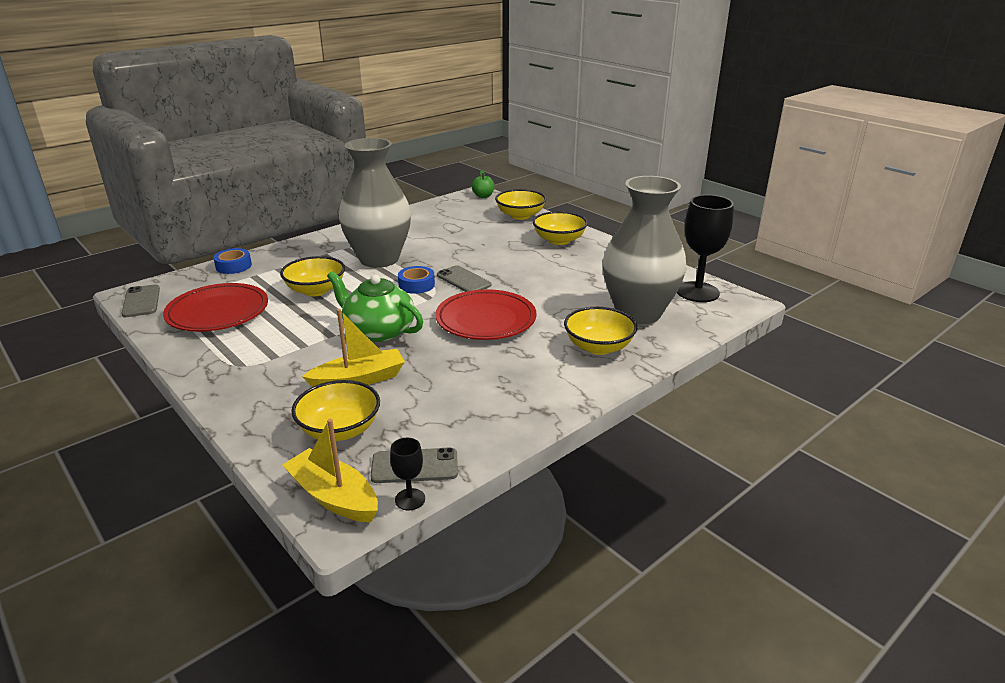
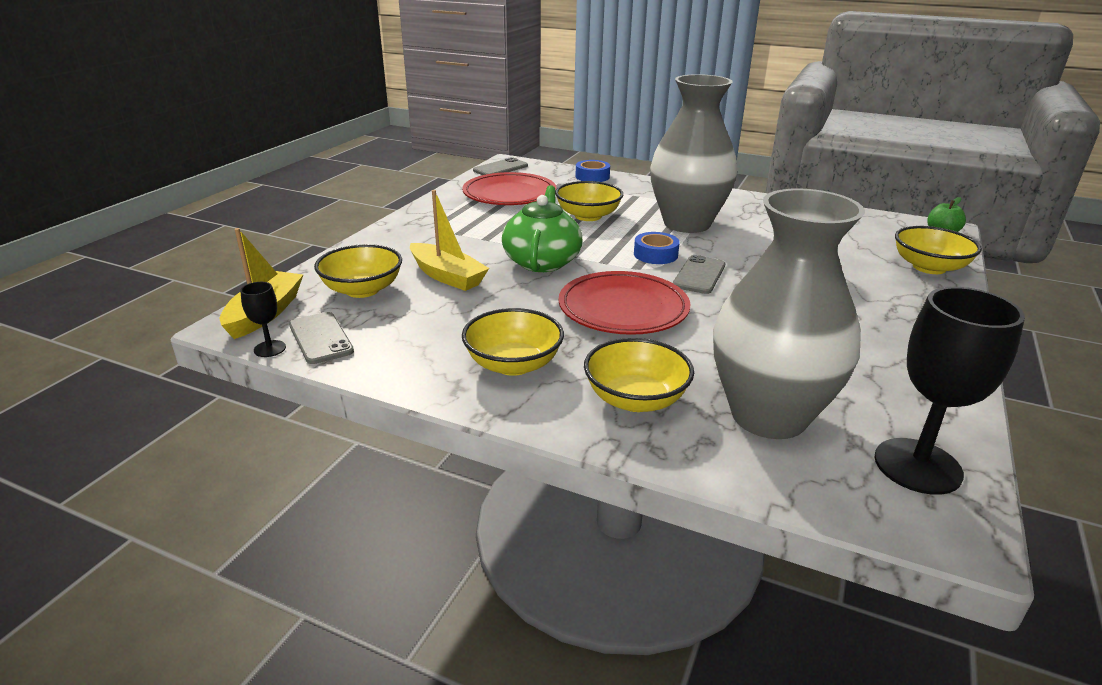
camera: 65 degrees right, 0 degrees up
(559, 240) = (902, 309): yellow bowl -> yellow bowl (513, 364)

